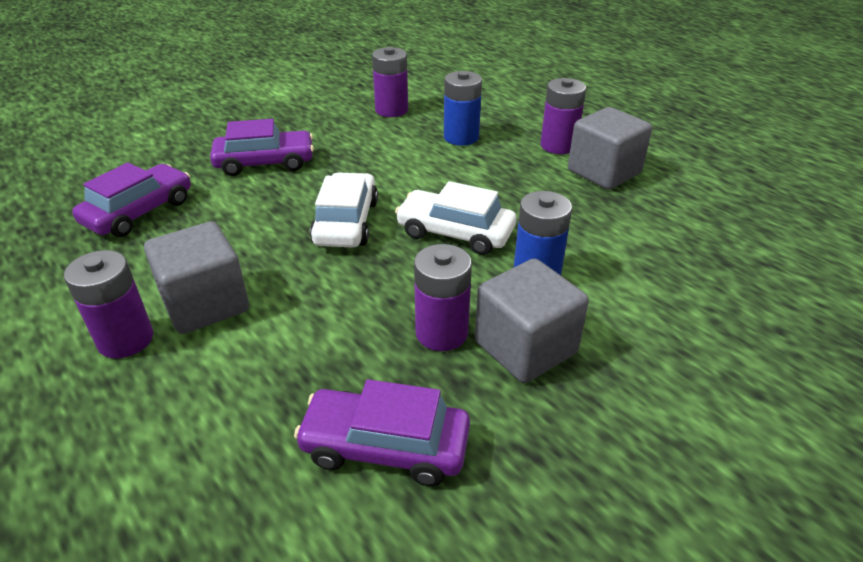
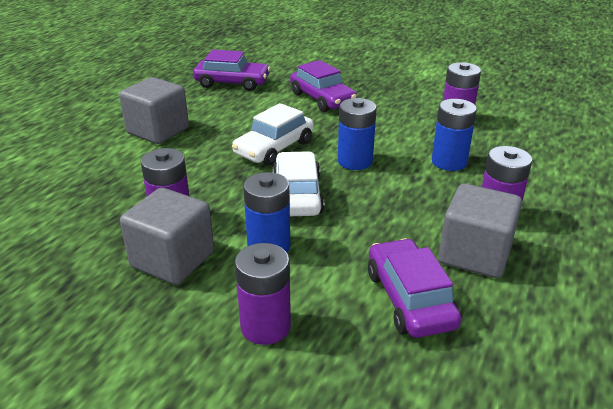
camera: 65 degrees right, 5 degrees down
(125, 339) = (118, 120): purple battery -> purple battery (265, 326)
(346, 222) = (274, 148): white car -> white car turned 150 degrees clockwise
(385, 446) = (58, 225): purple car -> purple car (409, 299)
(418, 182) = (355, 161): none -> blue battery

